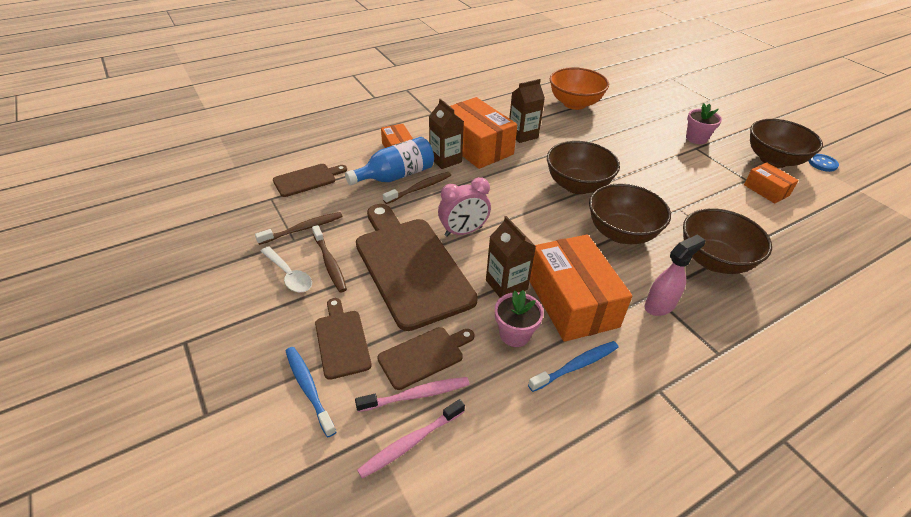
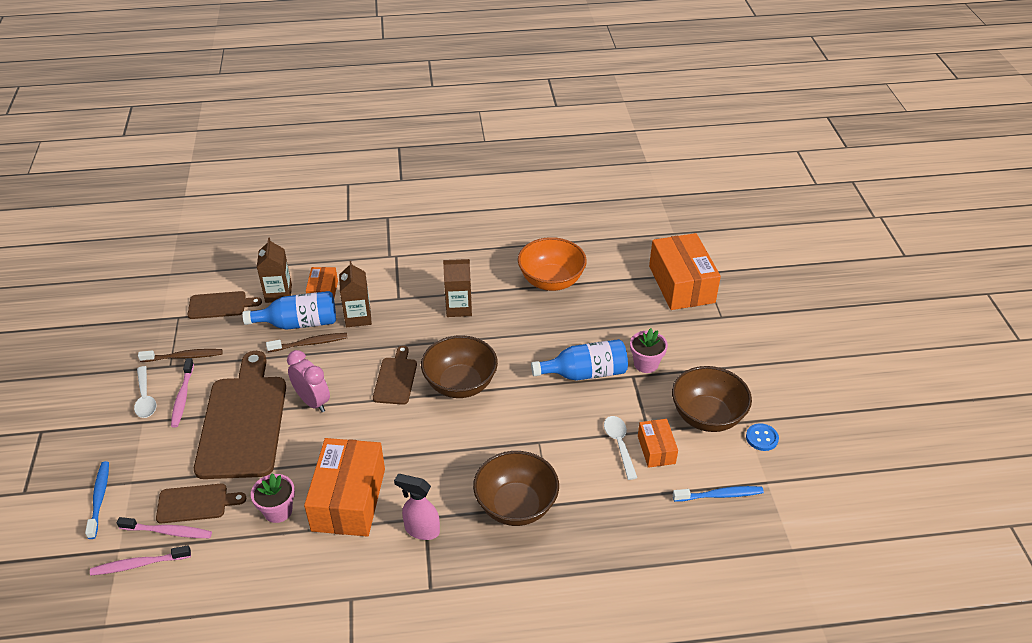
camera: 25 degrees right, 0 degrees up
(330, 263) = (182, 397): brown toothbrush -> pink toothbrush
(341, 341) = (146, 469): brown cutting board -> brown cutting board (395, 378)
(463, 231) = (312, 401): pink clock -> pink clock turned 135 degrees counterclockwise
(476, 146) = (400, 310): orange box -> orange box (681, 284)
(506, 285) = (307, 465): brown carton -> brown carton (278, 293)
(576, 366) = (303, 554): blue toothbrush -> blue toothbrush (720, 495)
(621, 233) = (454, 449): brown bowl -> none
(660, 305) = (421, 530): pink spray bottle -> pink spray bottle turned 150 degrees counterclockwise
(661, 154) = (584, 373): none -> blue bottle
(738, 194) = (619, 444): none -> white spoon

